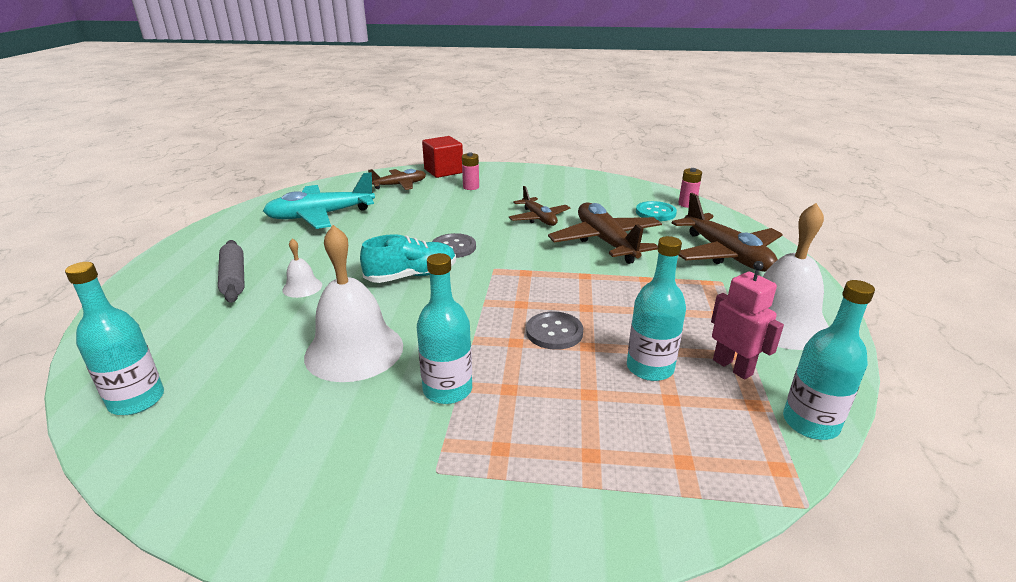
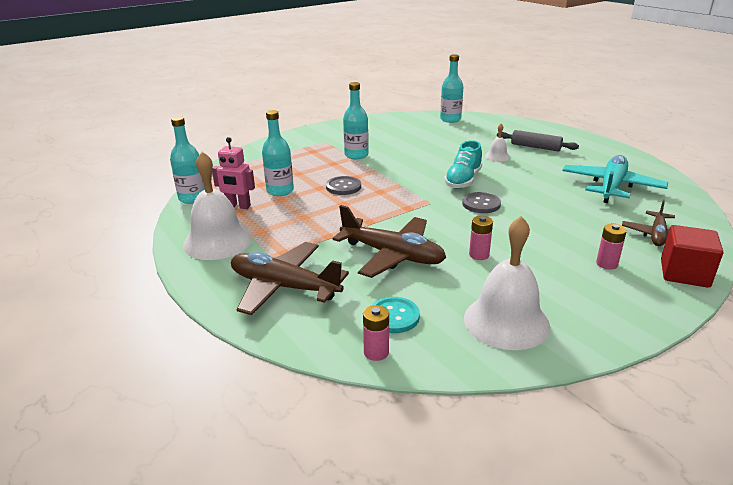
camera: 140 degrees right, 0 degrees up
(354, 350) = (416, 150): white bell -> white bell (506, 321)
(539, 218) = (479, 255): brown plane -> pink battery

